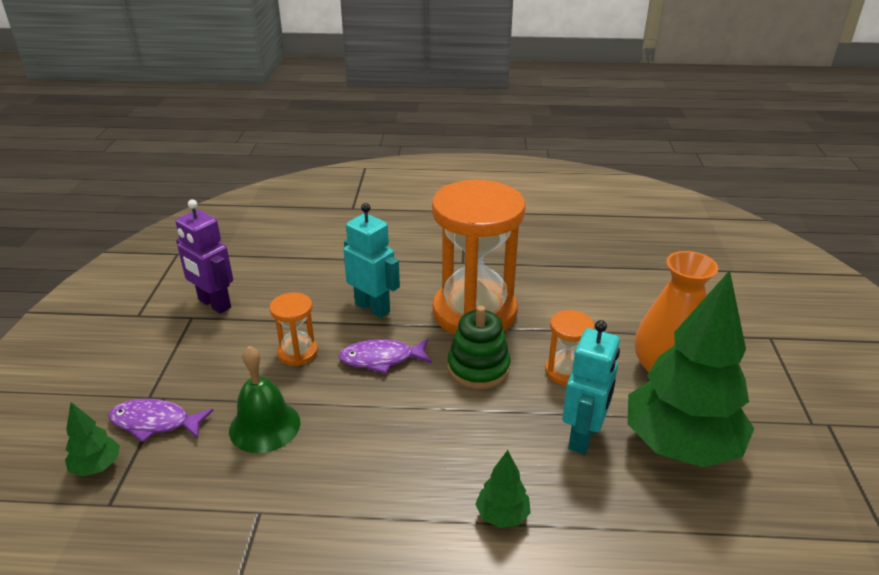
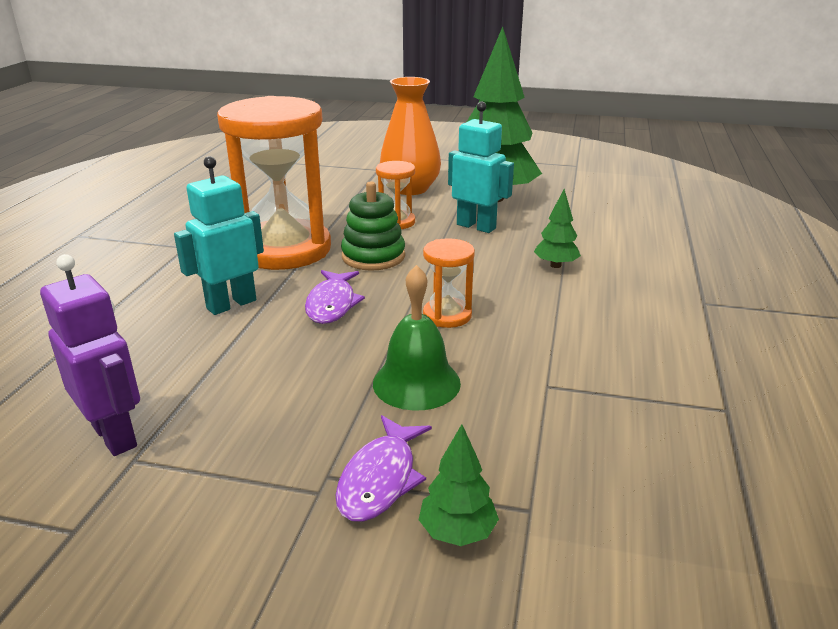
camera: 80 degrees left, 5 degrees down
(214, 304) = (115, 436): purple robot -> purple robot turned 90 degrees counterclockwise
(297, 352) = (288, 358): orange hourglass -> orange hourglass (447, 315)

